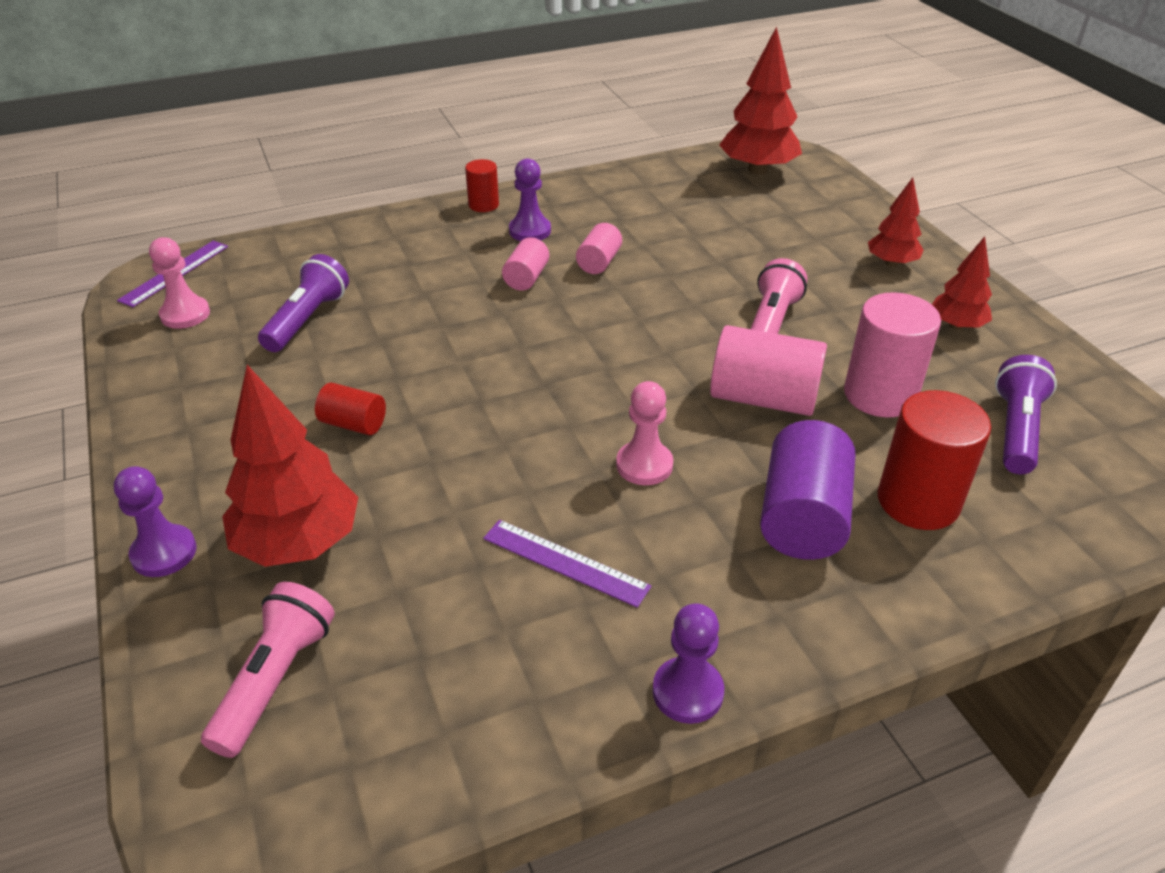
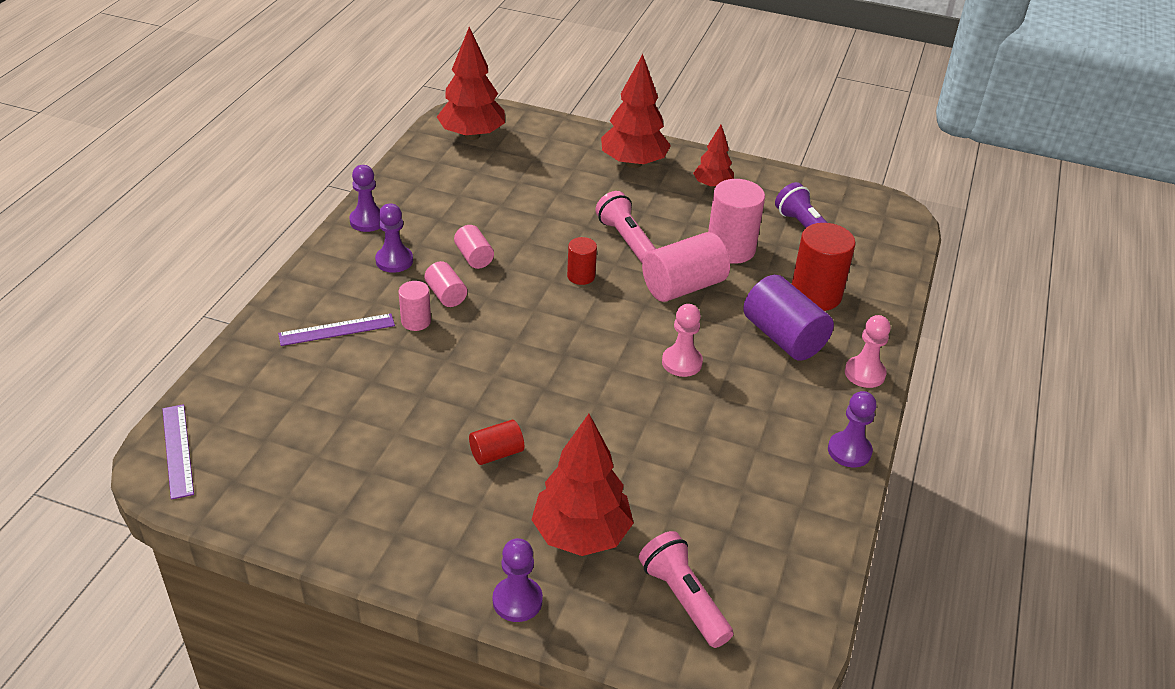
camera: 50 degrees left, 0 degrees up
(185, 314) = (248, 471): pink pawn -> pink pawn (864, 373)
(308, 319) = (348, 414): purple flashlight -> none
(469, 284) = (416, 321): none -> pink cylinder
(483, 205) = (329, 259): red cylinder -> red cylinder (581, 276)
(559, 192) = (367, 221): none -> purple pawn
(565, 562) = (720, 438): purple ruler -> purple ruler (337, 330)
(891, 263) = (633, 163): red tree -> red tree, size x1.72

